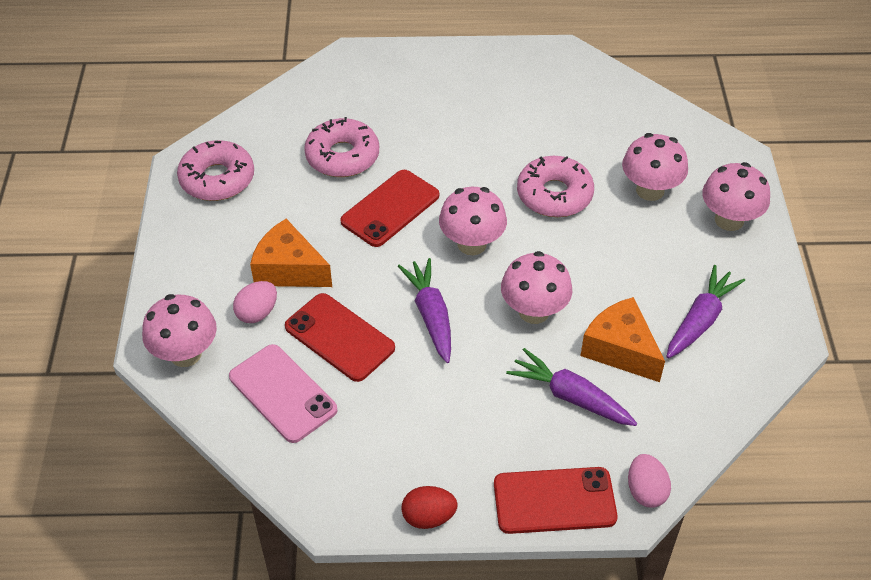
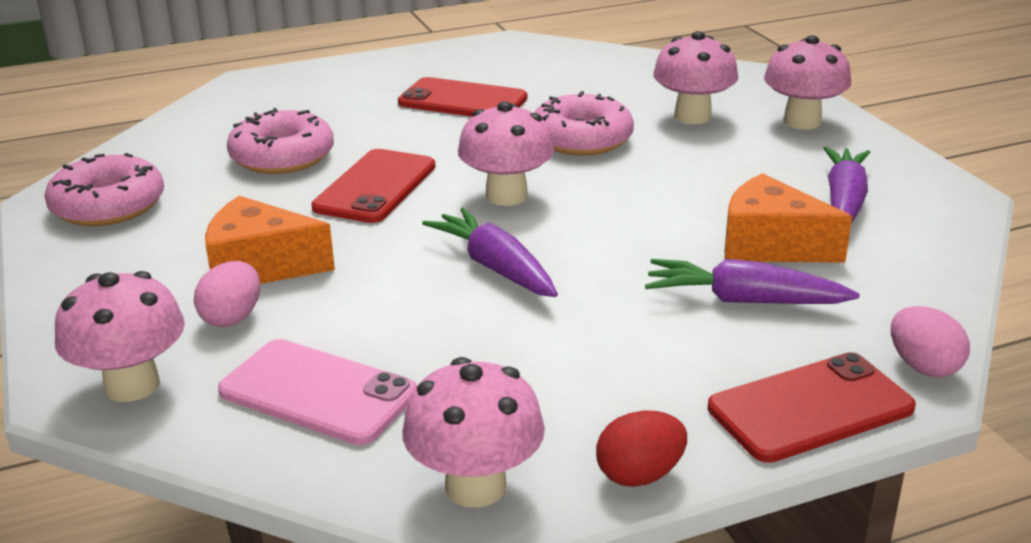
camera: 20 degrees left, 20 degrees down
(339, 337) = (375, 315): red phone -> red phone (463, 101)
(534, 311) = (632, 236): pink mushroom -> pink mushroom (475, 486)

